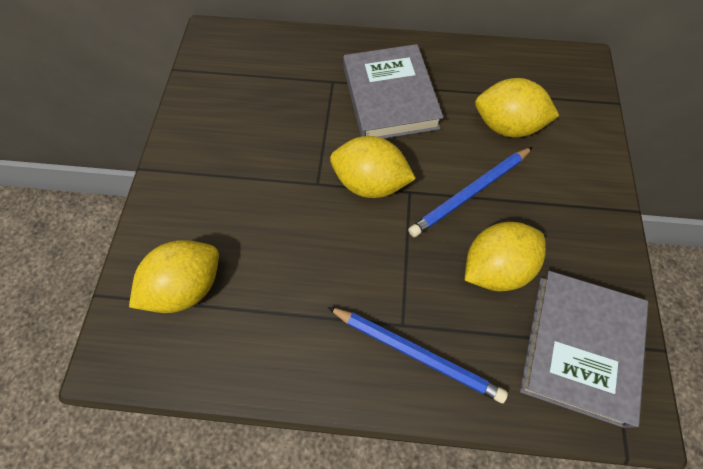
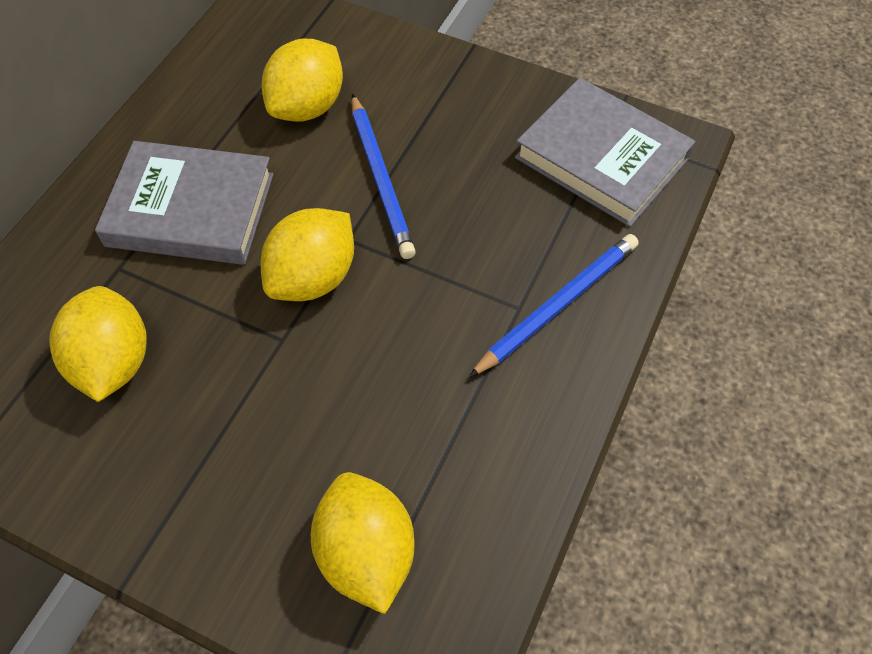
camera: 70 degrees left, 5 degrees down
(495, 268) = (486, 192): yellow lemon -> yellow lemon (113, 362)

